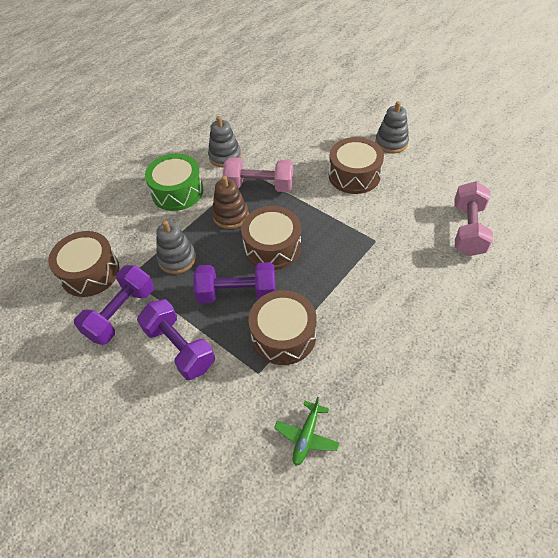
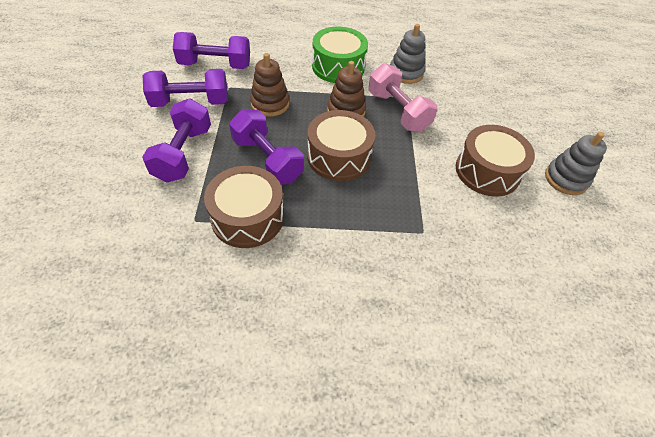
camera: 45 degrees right, 0 degrees up
(90, 272) = (215, 65): brown drum -> purple dumbbell
(177, 259) = (270, 104): grey stacking toy -> brown stacking toy
(306, 436) = (148, 294): green plane -> none
(468, 229) = (527, 314): pink dumbbell -> none

